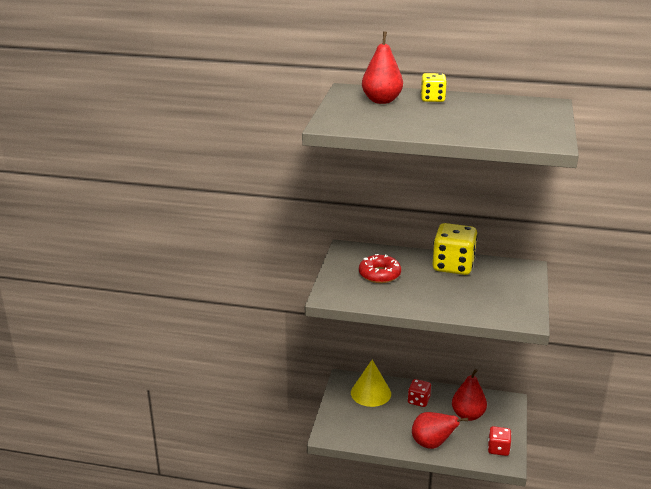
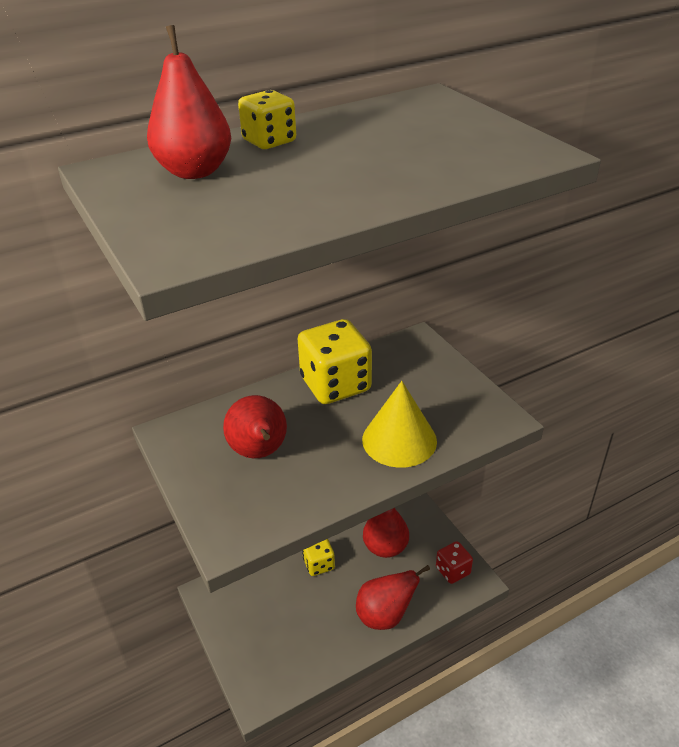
camera: 40 degrees left, 10 degrees up
(371, 393) = (256, 591): yellow cone -> yellow cone (399, 440)
(379, 274) = (259, 452): red donut -> red pear
(418, 400) = (319, 564): red dice -> yellow dice

